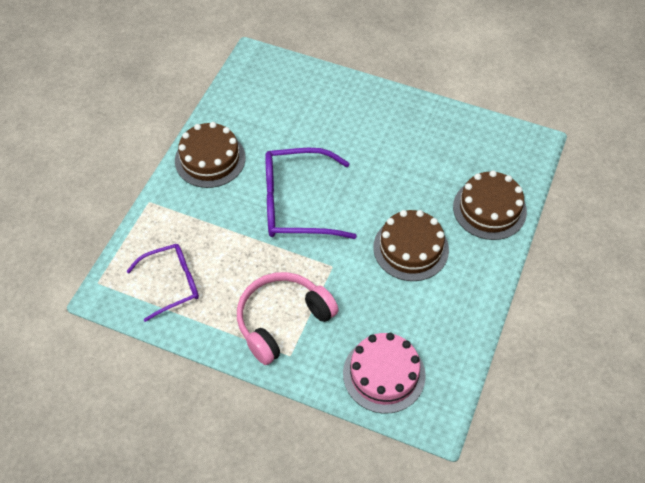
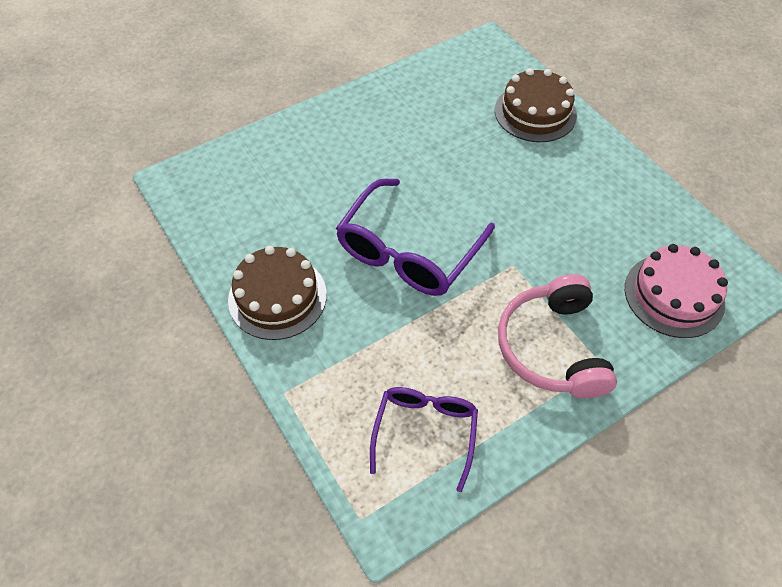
camera: 55 degrees left, 0 degrees up
(411, 248) = (537, 192): brown cake -> none

